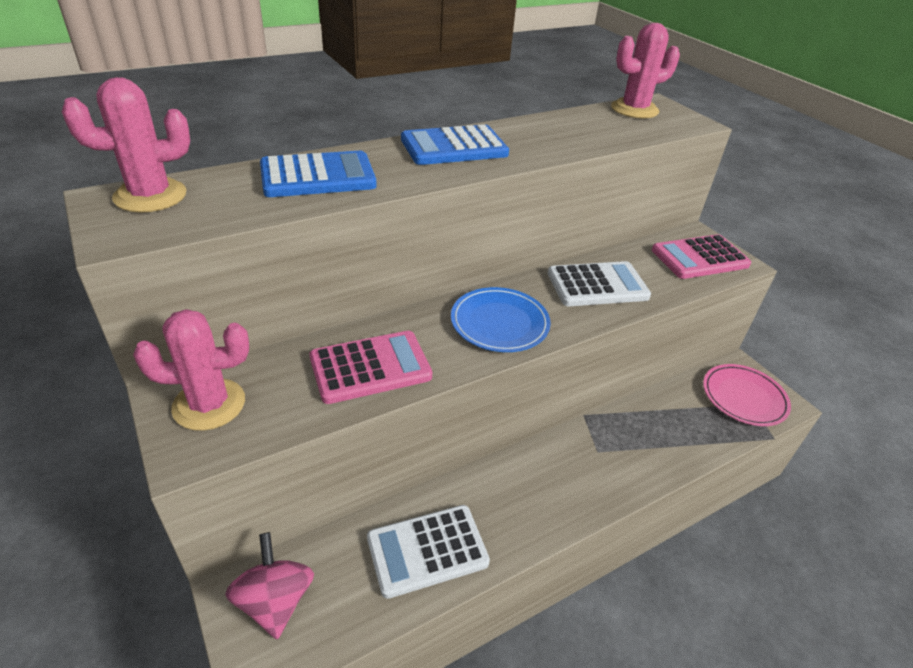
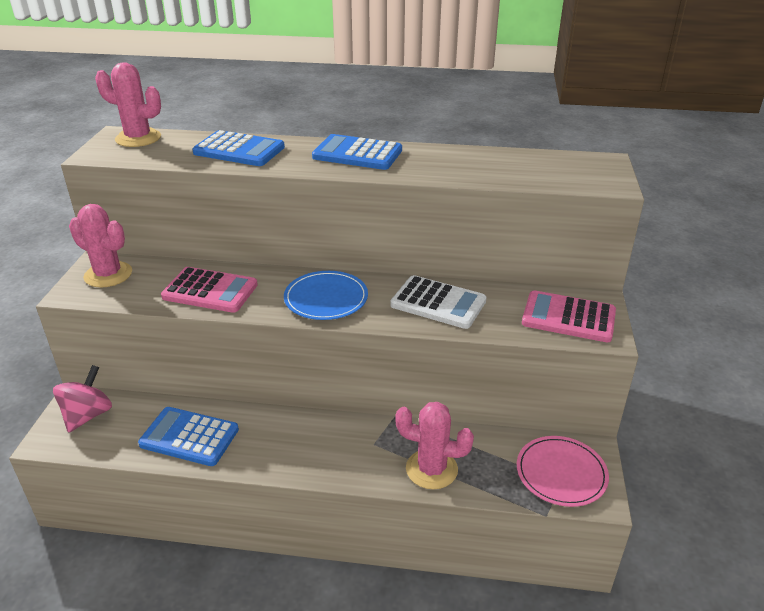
camera: 40 degrees right, 5 degrees down
(427, 550) = (189, 437): white calculator -> blue calculator
(634, 109) = (569, 161): pink cactus -> pink cactus (431, 469)

